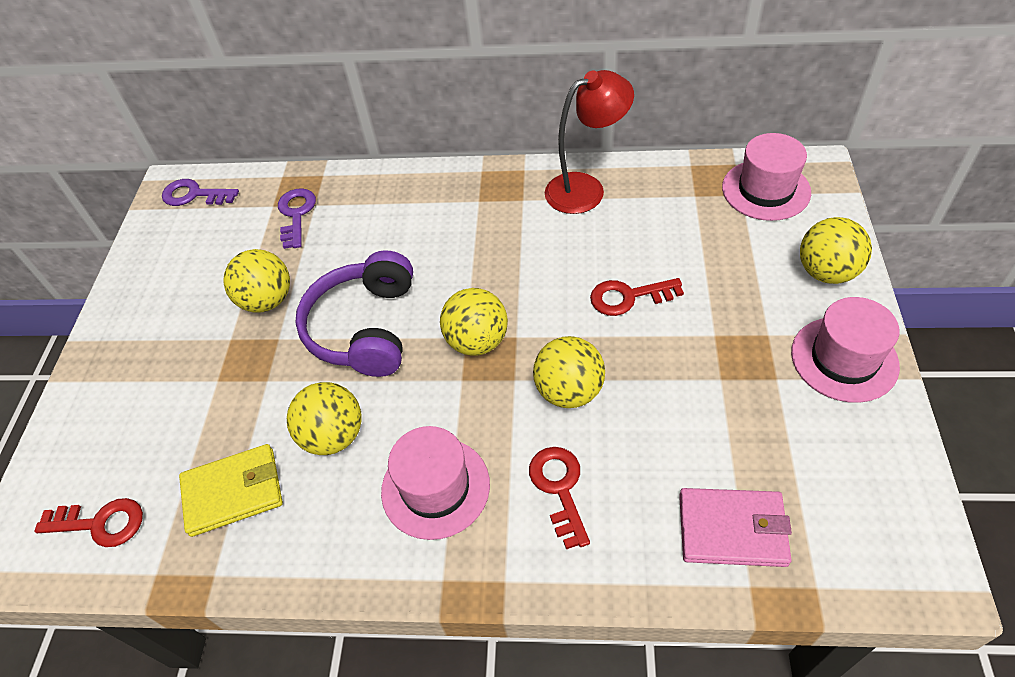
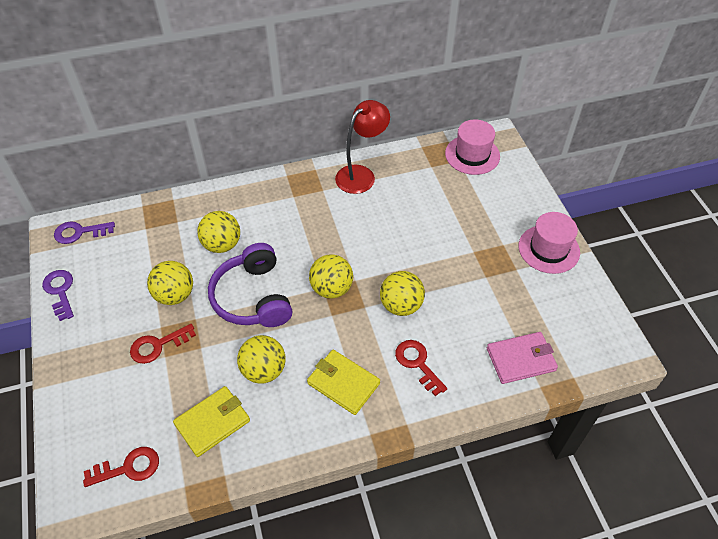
camera: 25 degrees left, 0 degrees up
(296, 214) = (167, 231): purple key -> purple key (60, 291)
(435, 487) = (343, 383): pink hat -> yellow wallet
(628, 297) = (414, 240): red key -> red key (157, 345)
(826, 272) = (523, 200): yellow ball -> yellow ball (222, 245)

